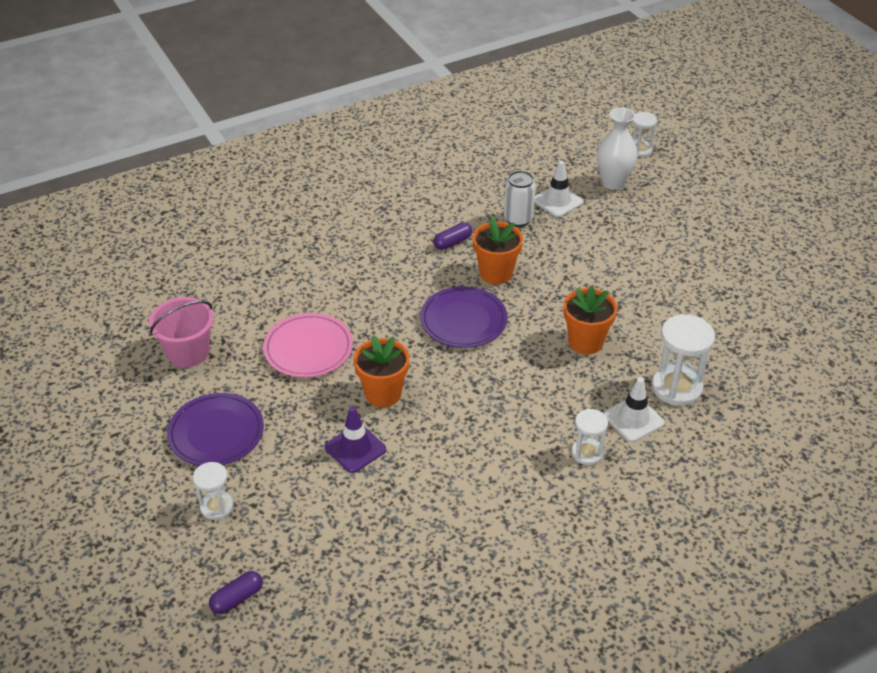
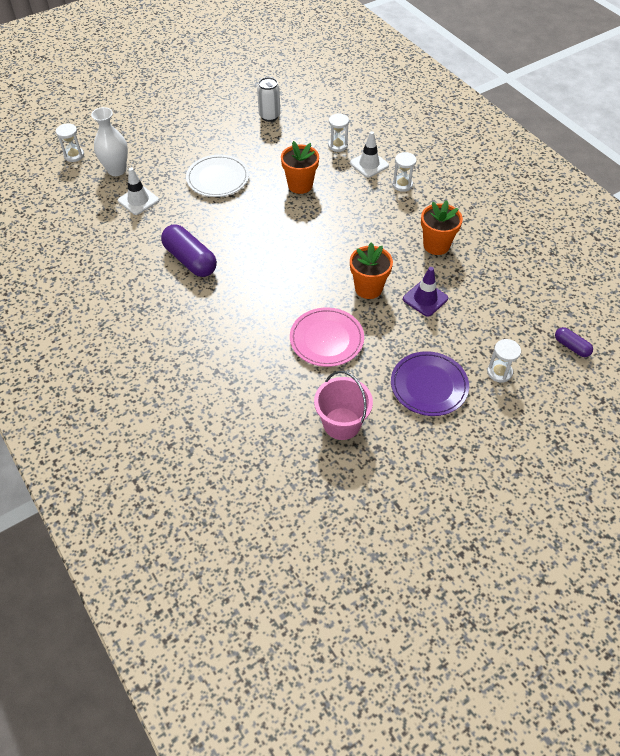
camera: 95 degrees left, 10 degrees up
(452, 242) = (190, 260): purple capsule -> purple capsule, size x1.93
(463, 320) = (284, 248): purple plate -> none
(496, 273) = (228, 233): orange flower pot -> orange flower pot (436, 245)
(518, 219) = (161, 222): white can -> white can (269, 116)
(599, 265) = (218, 178): none -> white plate
(676, 387) = (337, 145): white hourglass -> white hourglass, size x0.60

